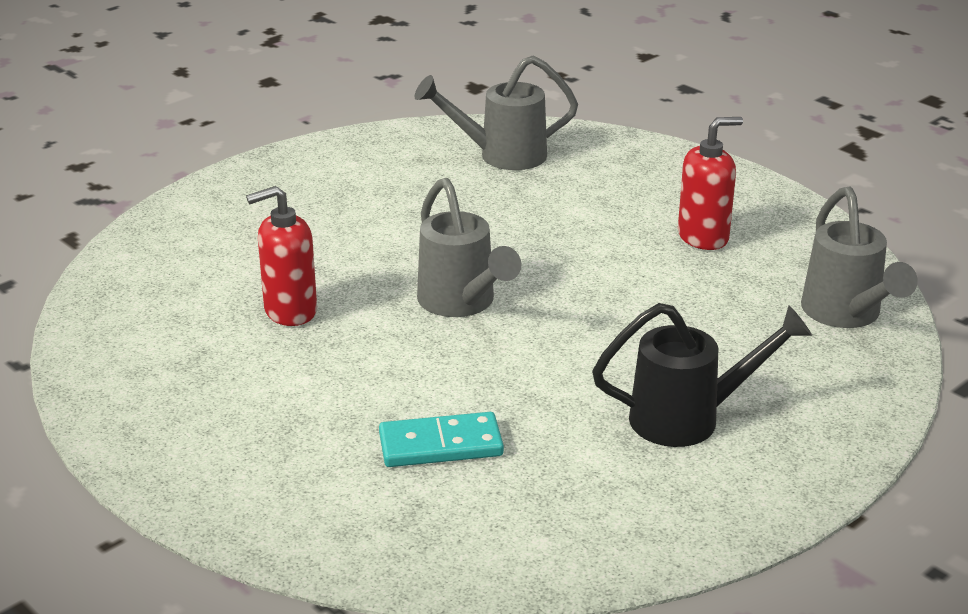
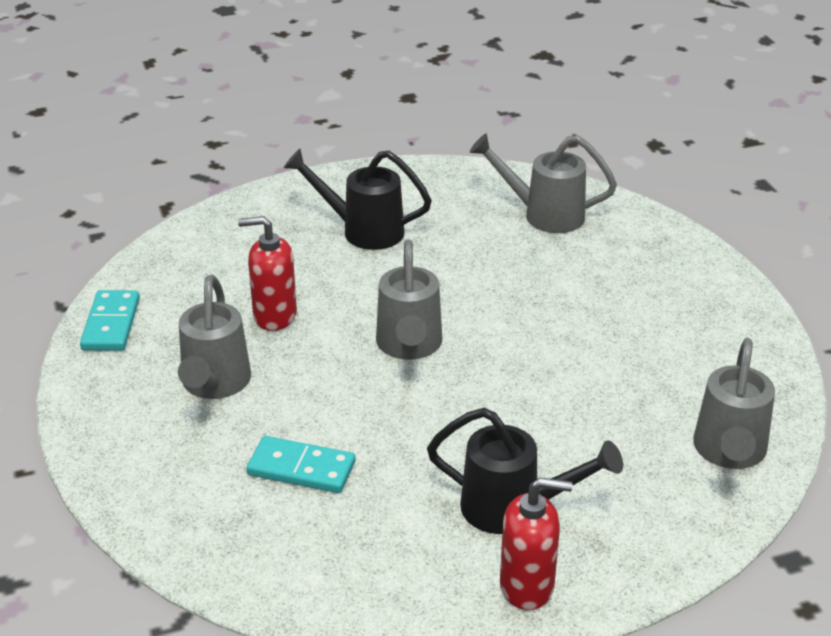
camera: 25 degrees right, 5 degrees up
(100, 366) = (111, 324): none -> turquoise domino
(276, 394) = (214, 385): none -> grey watering can
(322, 210) = (362, 231): none -> black watering can
(703, 237) = (659, 340): red soap dispenser -> red soap dispenser (527, 586)

